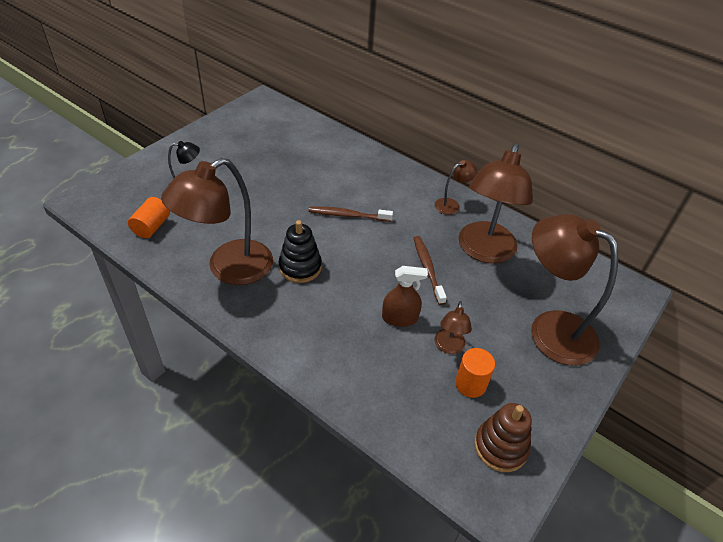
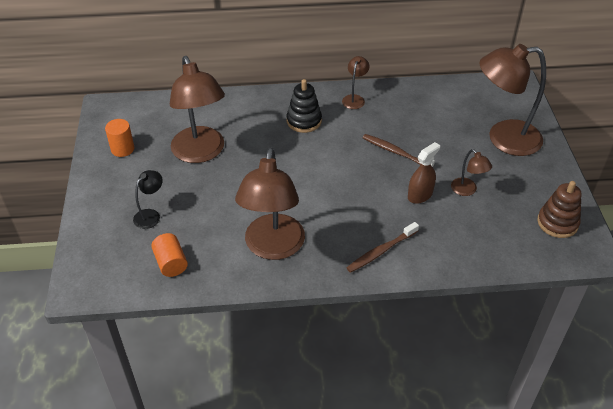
camera: 40 degrees left, 0 degrees up
(300, 267) = (318, 210): black stacking toy -> black stacking toy (304, 121)
(348, 215) = (299, 153): brown toothbrush -> brown toothbrush (381, 251)
(470, 384) = (503, 202): orange cylinder -> orange cylinder (122, 149)
(484, 251) = (412, 117): brown lamp -> brown lamp (201, 153)

